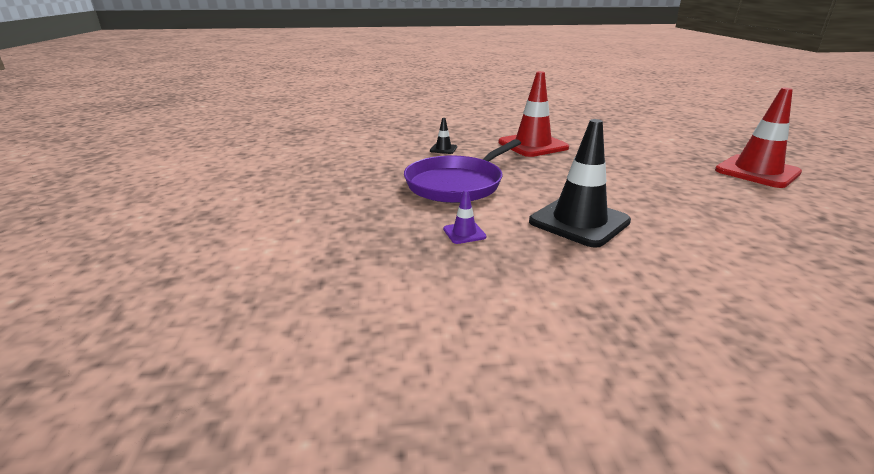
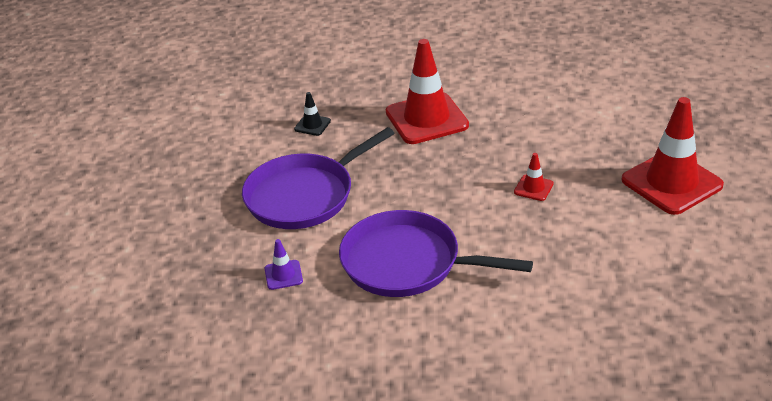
camera: 10 degrees right, 10 degrees up
(579, 221) = (406, 263): black traffic cone -> purple pan
(650, 176) = (533, 188): none -> red traffic cone

